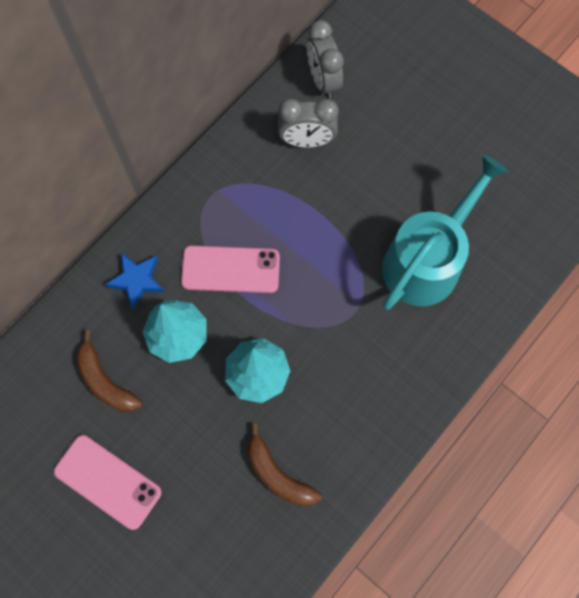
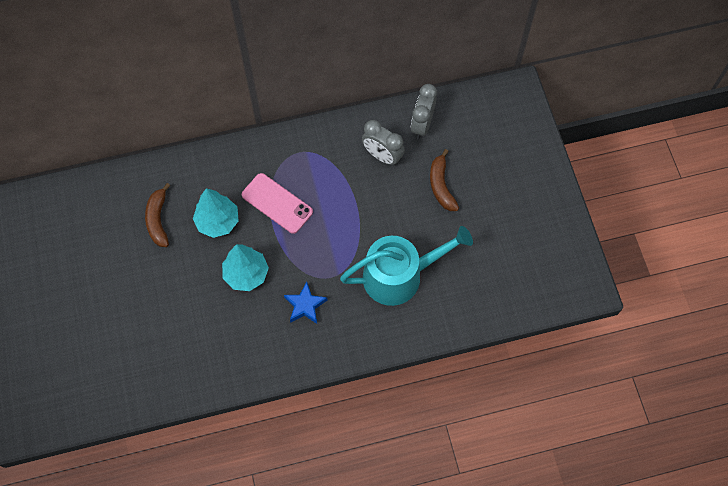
camera: 35 degrees right, 5 degrees down
(108, 481) = (118, 277): pink phone -> none
(137, 281) = (218, 175): blue star -> blue star (305, 305)
(278, 474) = (214, 338): brown banana -> brown banana (441, 186)

